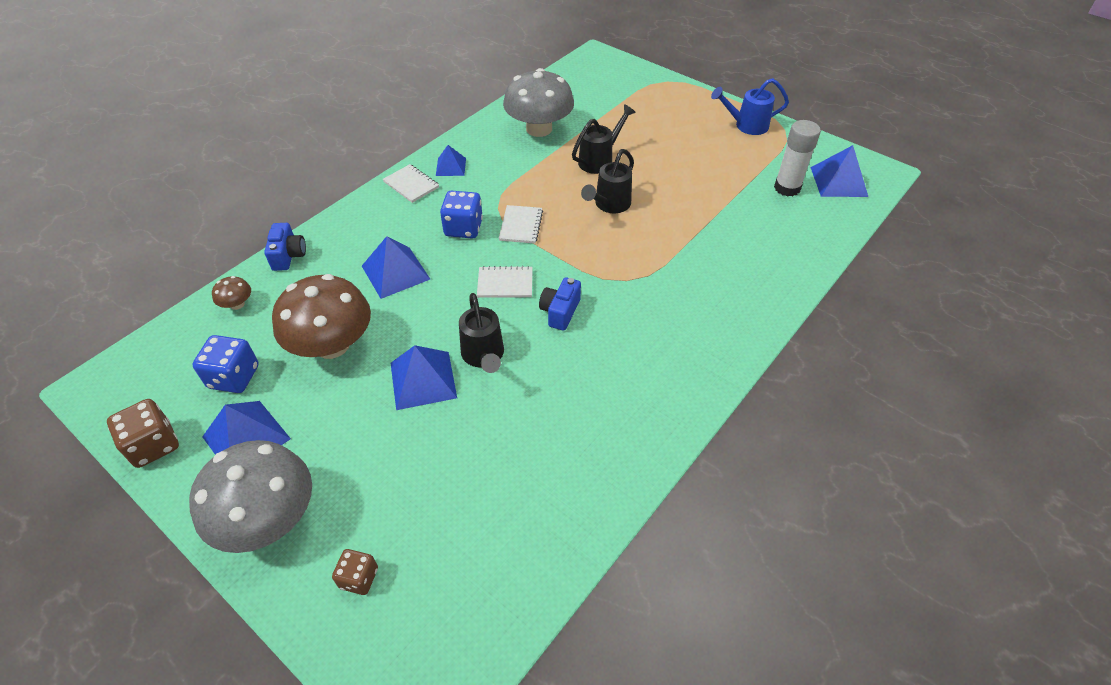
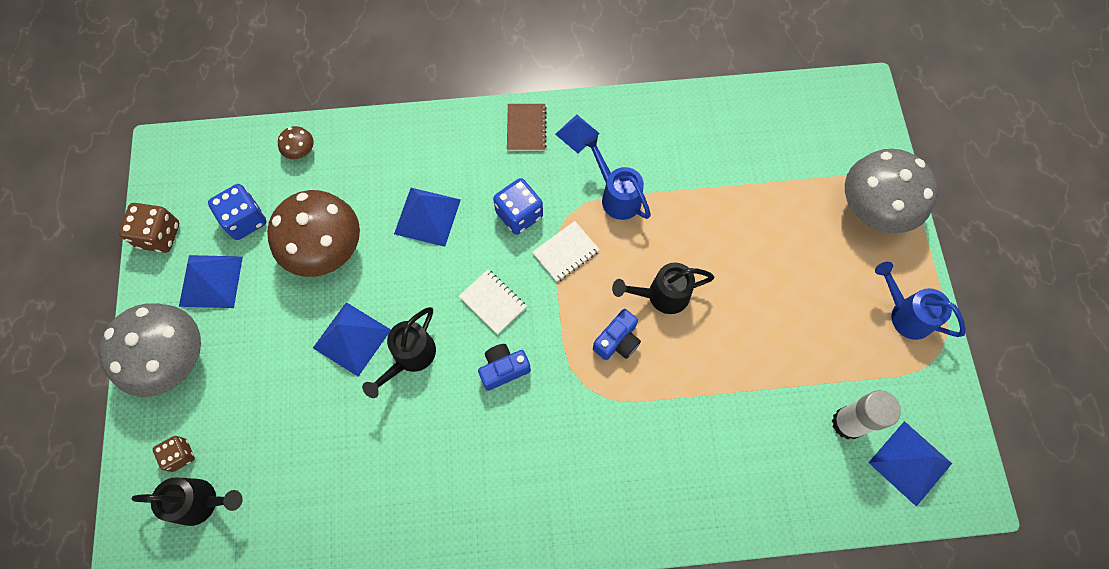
camera: 45 degrees right, 20 degrees up
(288, 255) = (371, 130): blue camera -> blue camera (617, 341)
(411, 185) = (526, 128): white notebook -> brown notebook
(517, 179) = (617, 196): none -> blue watering can
(539, 129) = (699, 149): grey mushroom -> grey mushroom (874, 208)
(599, 160) = (711, 235): black watering can -> black watering can (201, 502)

